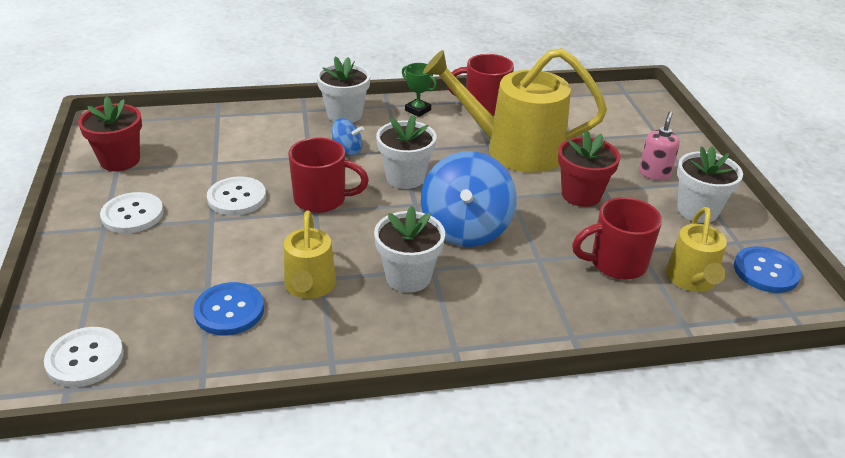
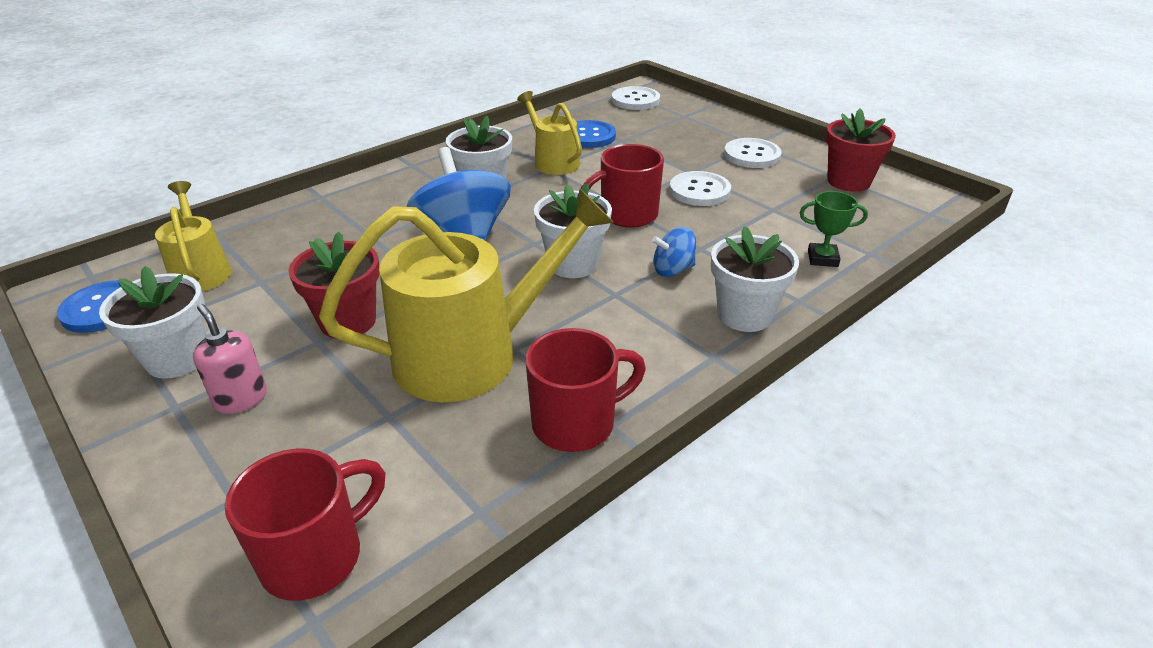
camera: 150 degrees right, 0 degrees up
(418, 110) = (665, 366): green trophy -> green trophy (822, 258)
(616, 263) = (288, 260): red mug -> red mug (315, 556)
(654, 173) = (241, 398): pink soap dispenser -> pink soap dispenser turned 150 degrees clockwise

